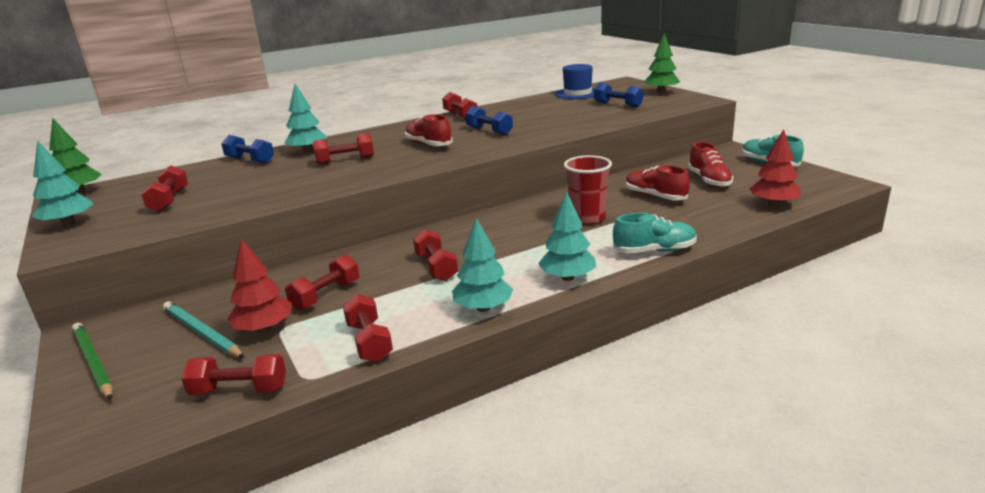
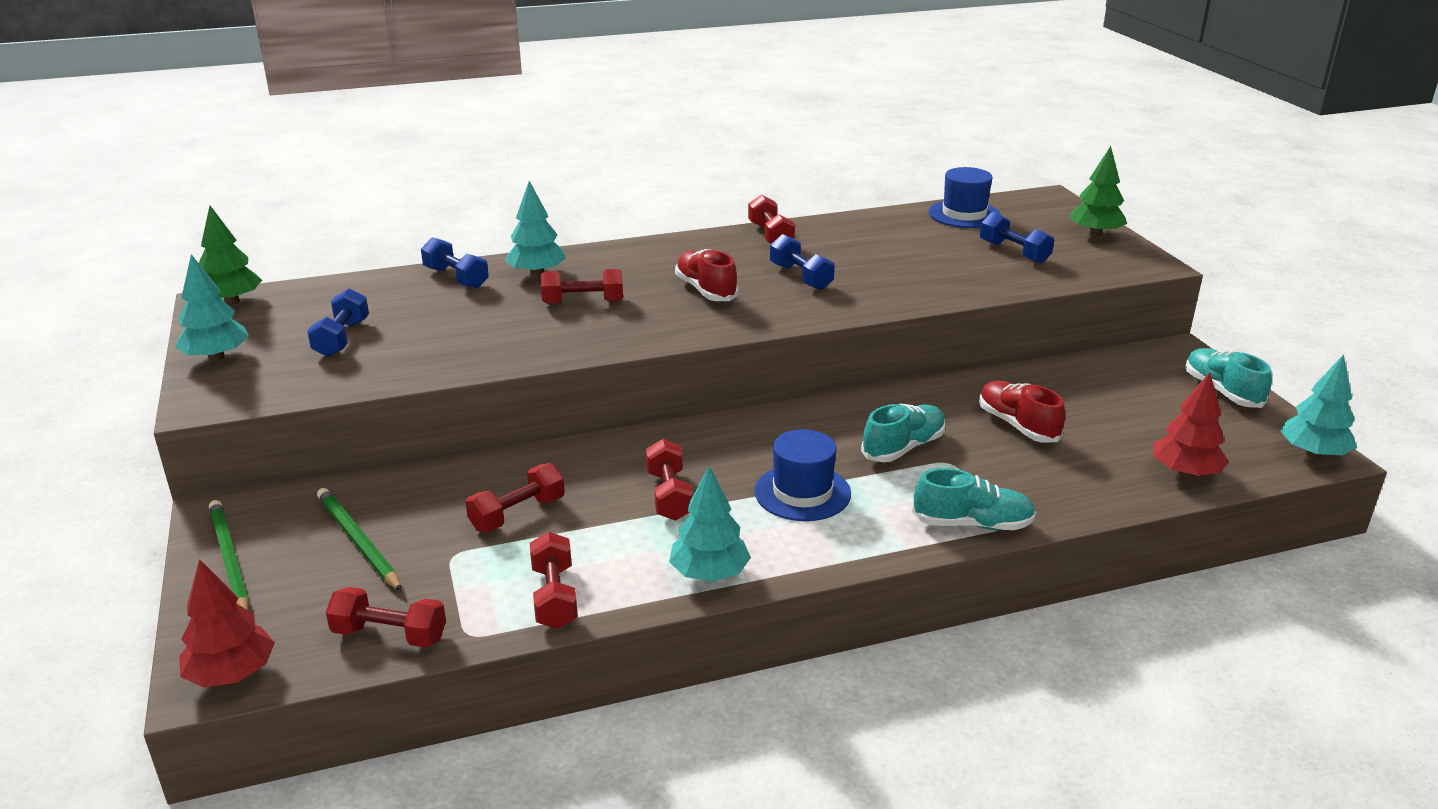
camera: 10 degrees right, 5 degrees up
(169, 201) = (342, 338): red dumbbell -> blue dumbbell
(201, 332) = (358, 541): turquoise pencil -> green pencil
(264, 329) = (432, 551): red tree -> red tree (232, 674)
(530, 251) = (802, 492): none -> blue hat
(567, 278) = (836, 547): turquoise tree -> turquoise tree (1313, 453)
(587, 218) = (903, 447): red cup -> turquoise shoe
(709, 181) = (1112, 409): red shoe -> none

